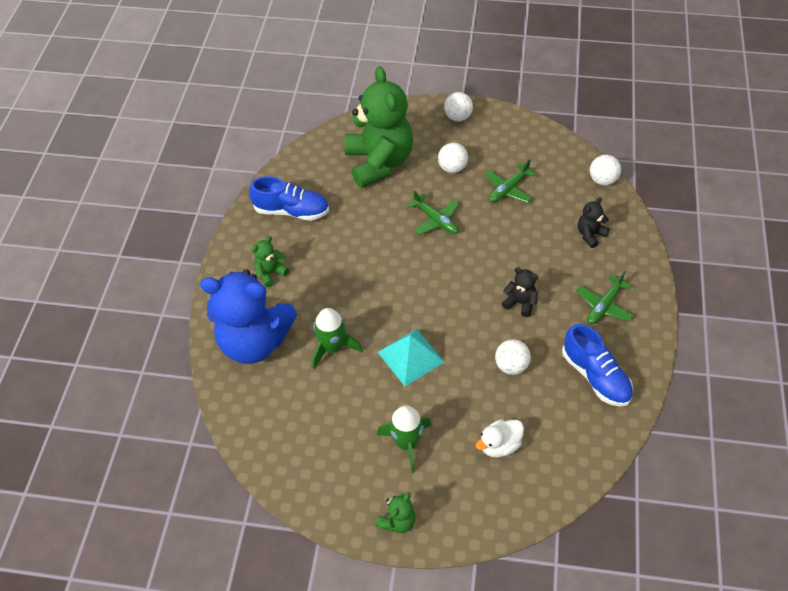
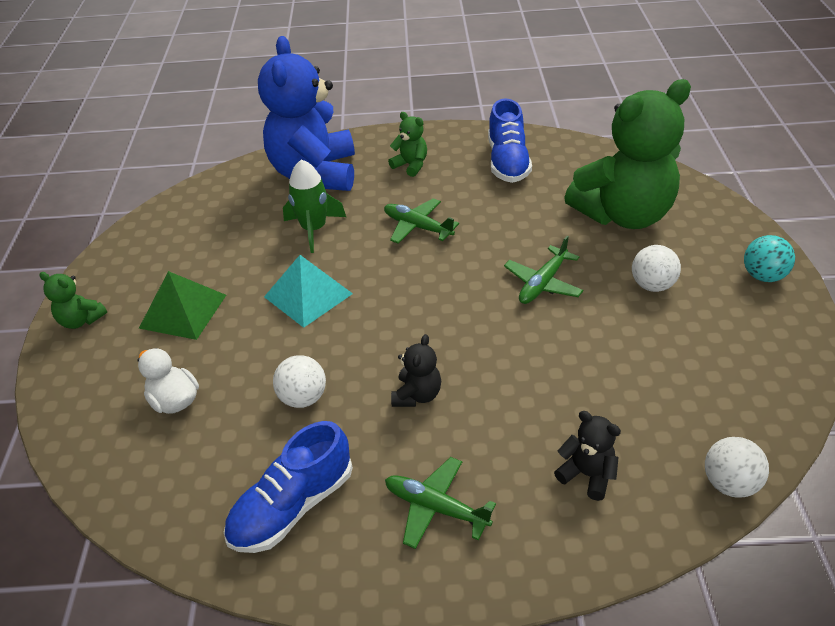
camera: 80 degrees right, 10 degrees down
(406, 443) = (183, 311): green rocket -> green pyramid
(458, 117) = (763, 276): white ball -> turquoise ball
(508, 189) = (640, 353): green plane -> green plane (417, 227)

